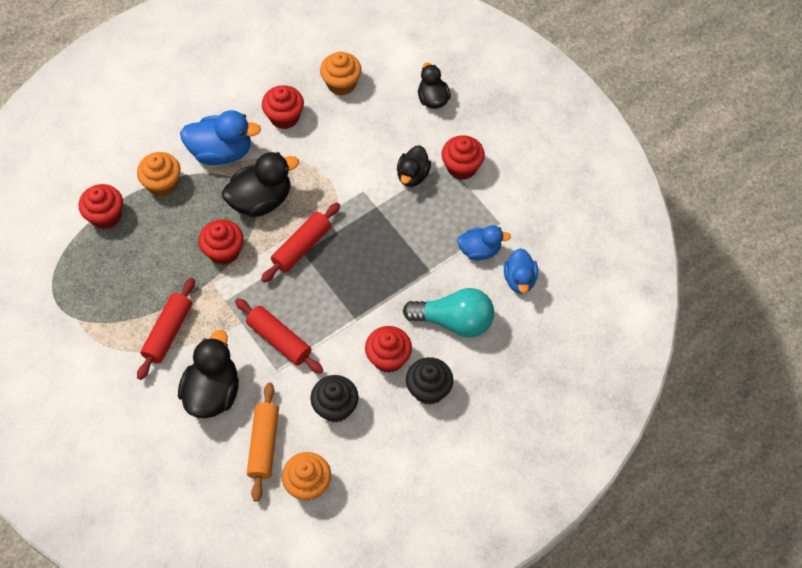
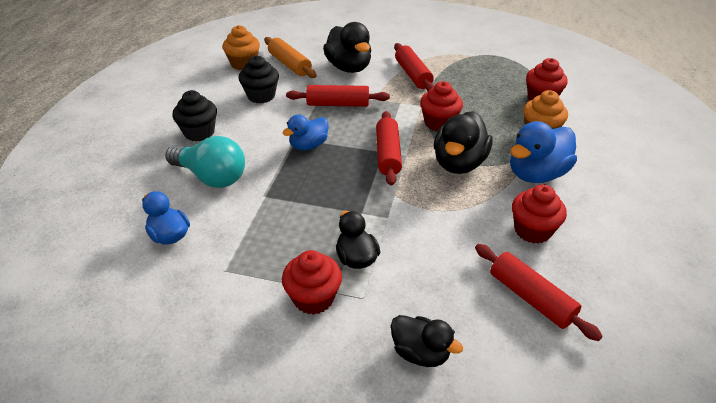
camera: 140 degrees right, 20 degrees down
(341, 84) = (530, 298): orange cupcake -> red rolling pin
(388, 358) = (247, 132): red cupcake -> none
(454, 321) = (211, 177): turquoise light bulb -> turquoise light bulb turned 120 degrees counterclockwise
(480, 250) = (229, 236): blue duck -> blue duck (308, 145)

